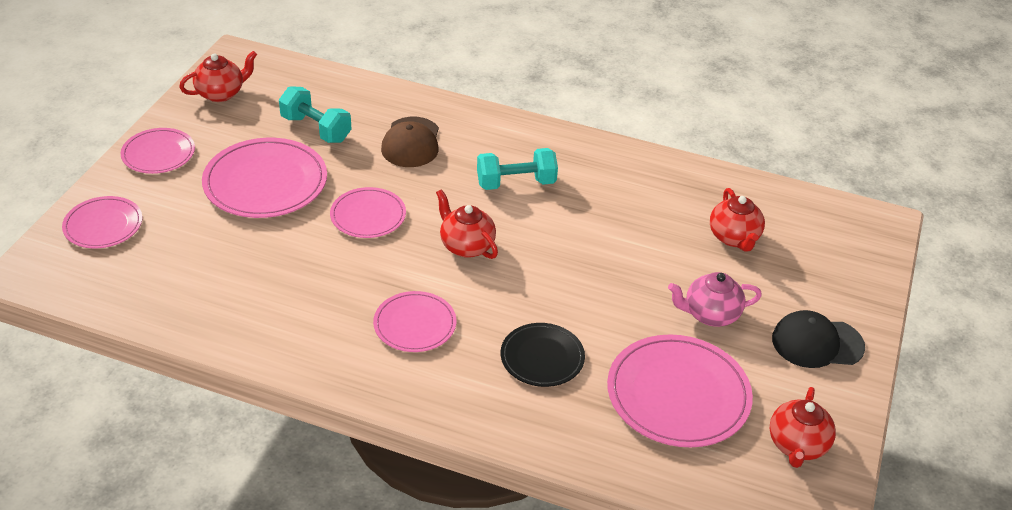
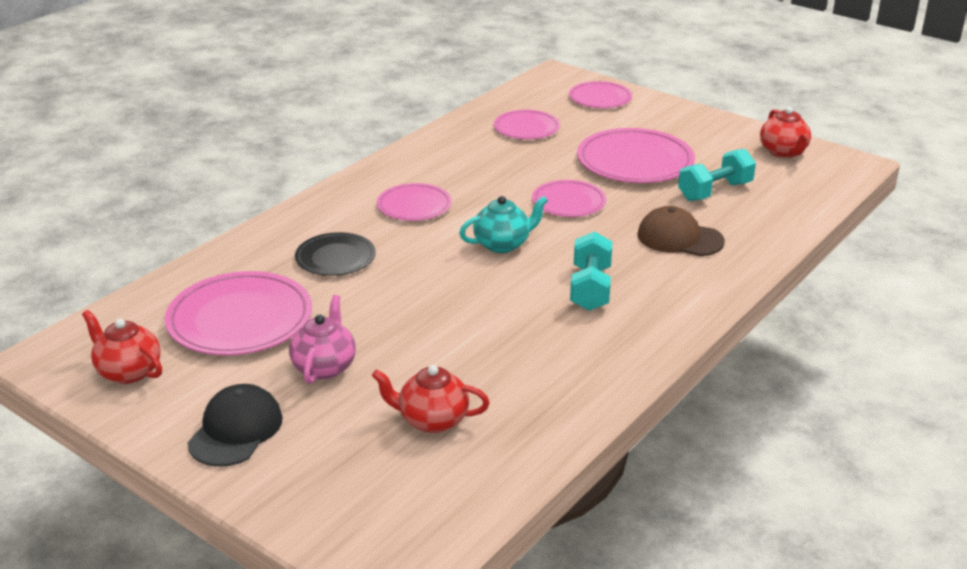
camera: 110 degrees right, 10 degrees down
(158, 154) = (690, 121): pink plate -> pink plate (526, 128)
(466, 246) = (503, 244): red teapot -> turquoise teapot

